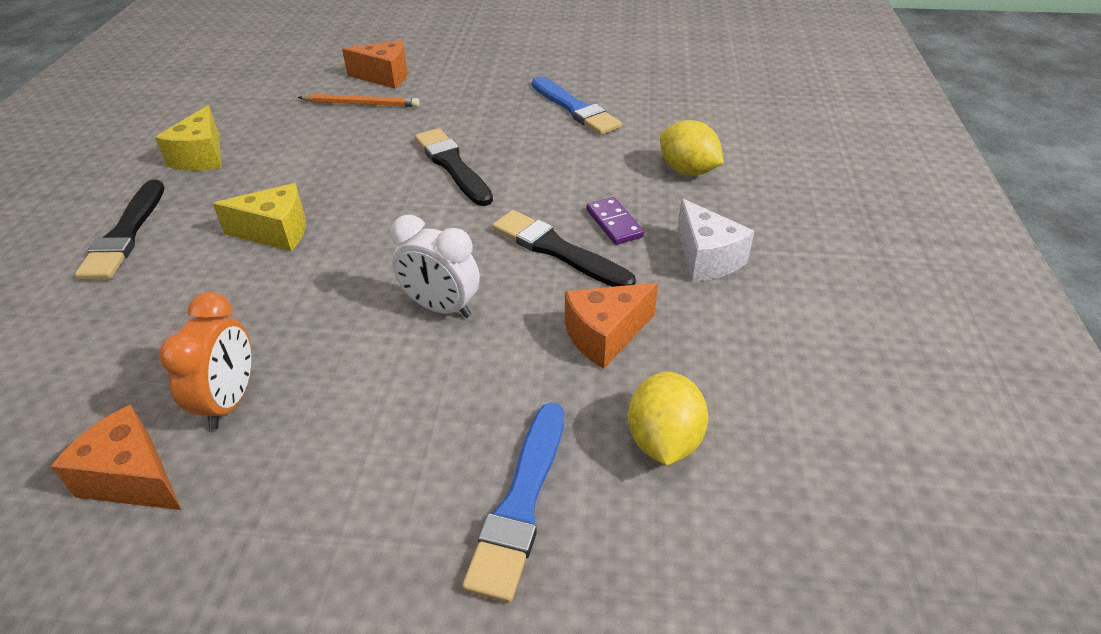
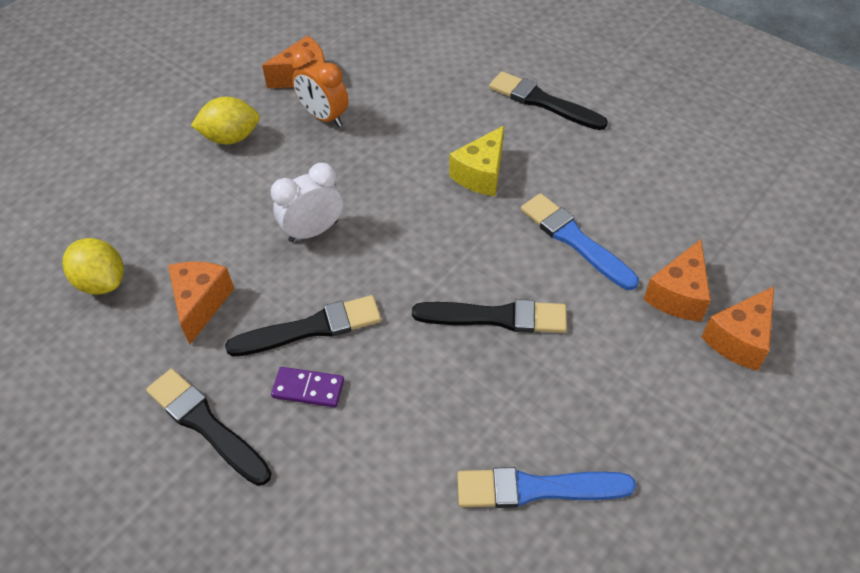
camera: 125 degrees right, 10 degrees up
(202, 157) = (638, 159): yellow cheese -> none
(361, 104) = (678, 295): orange pencil -> orange cheese
(520, 503) = (138, 201): blue brush -> blue brush (575, 240)
(687, 171) = (331, 512): yellow lemon -> yellow lemon (231, 138)
(706, 258) = (206, 425): white cheese -> black brush

